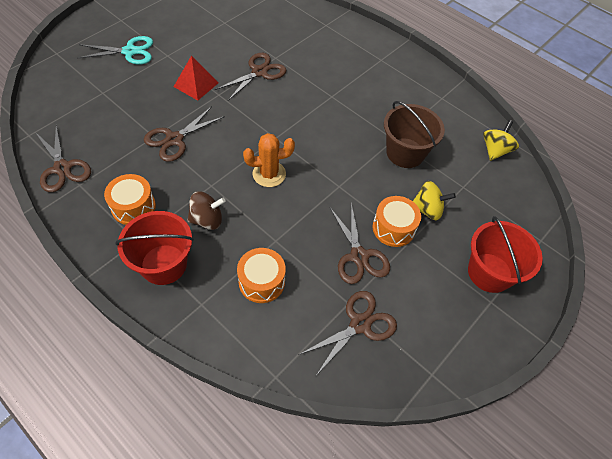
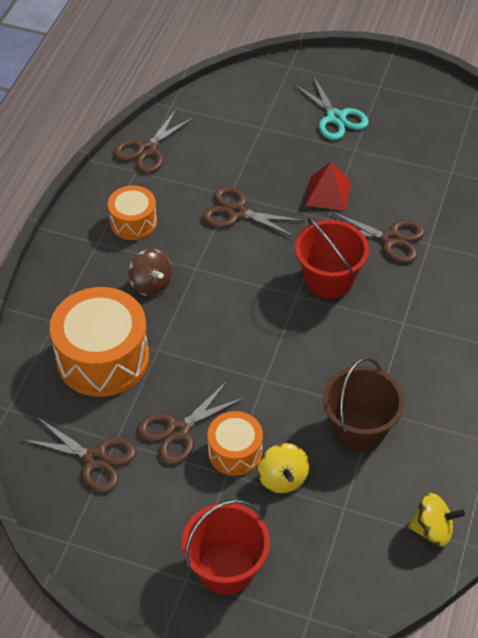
camera: 70 degrees right, 5 degrees down
(164, 264) = (82, 274): red bucket -> red bucket (329, 279)
(261, 281) = (103, 358): orange drum -> orange drum, size x1.81
(269, 174) = (241, 310): orange cactus -> none

